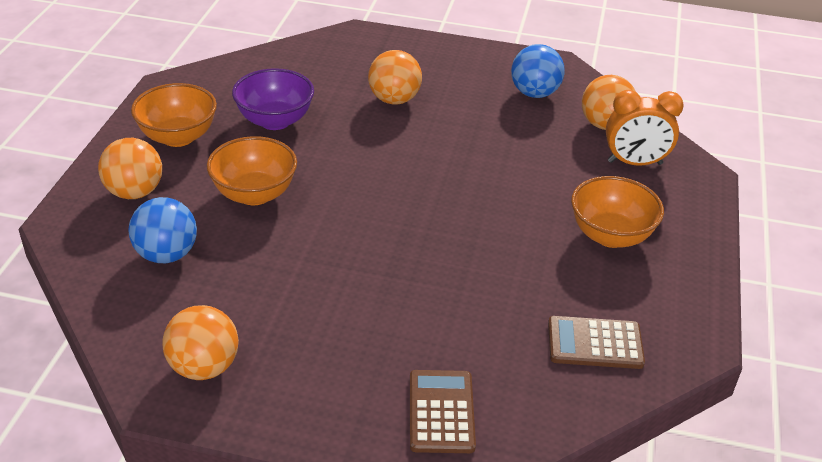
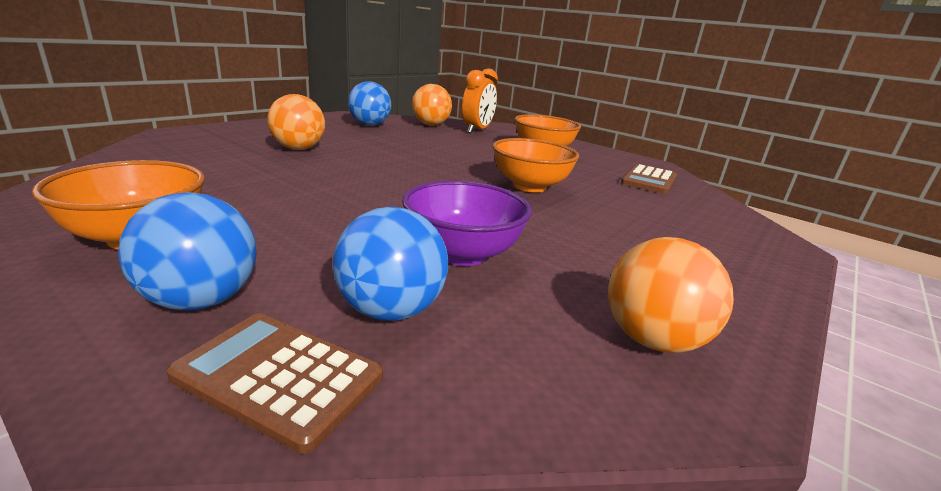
camera: 65 degrees left, 15 degrees down
(135, 192) = (201, 300): orange ball -> blue ball
(254, 194) = (342, 227): orange bowl -> orange bowl (529, 186)
(275, 120) = (230, 187): purple bowl -> purple bowl (462, 254)
(441, 412) = (724, 237): brown calculator -> brown calculator (279, 377)

